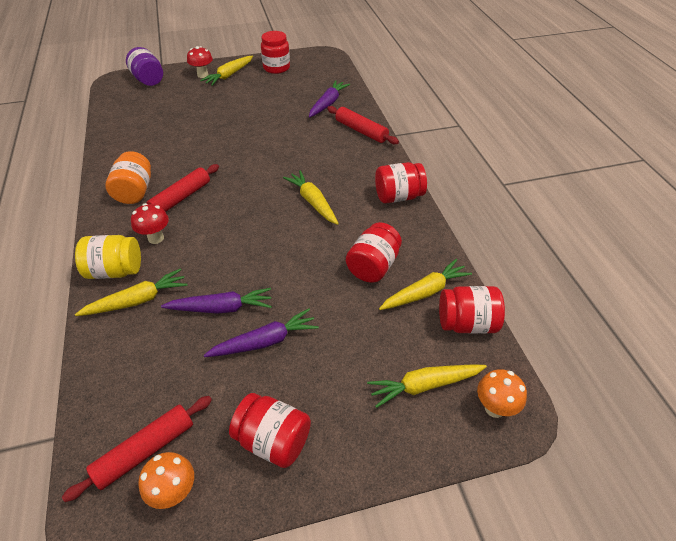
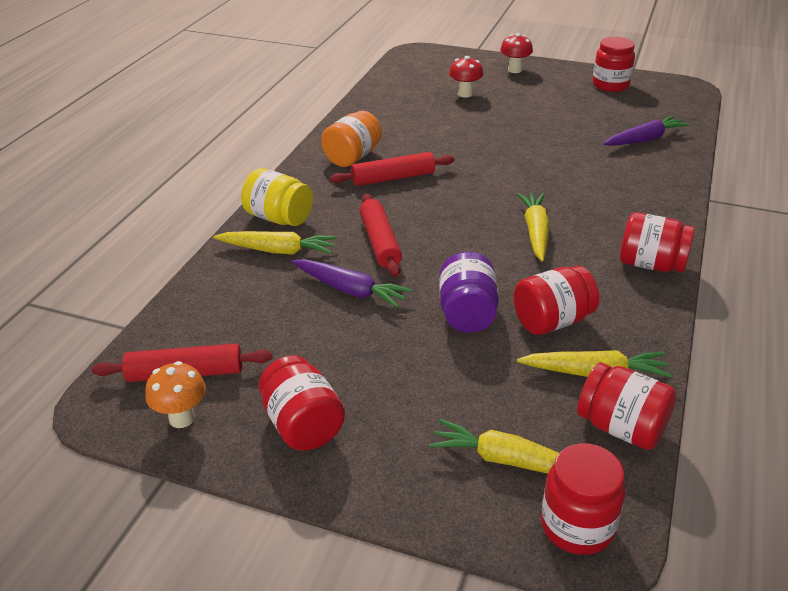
camera: 35 degrees right, 10 degrees down
(148, 80) = (451, 60): purple jar -> purple jar (467, 313)
(156, 238) = (339, 205): red mushroom -> red mushroom (465, 94)
(229, 75) = (545, 78): yellow carrot -> none
(265, 341) = (368, 338): purple carrot -> none
(361, 131) = (664, 180): red rolling pin -> red rolling pin (380, 242)
(494, 408) = (577, 526): orange mushroom -> red jar

